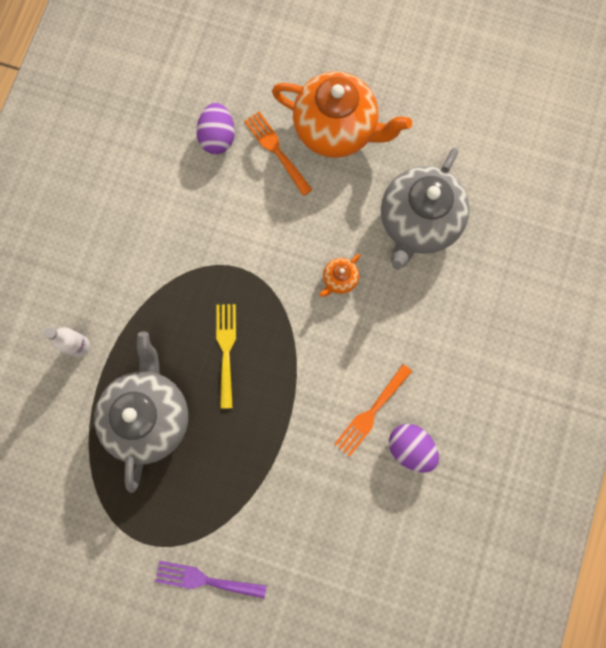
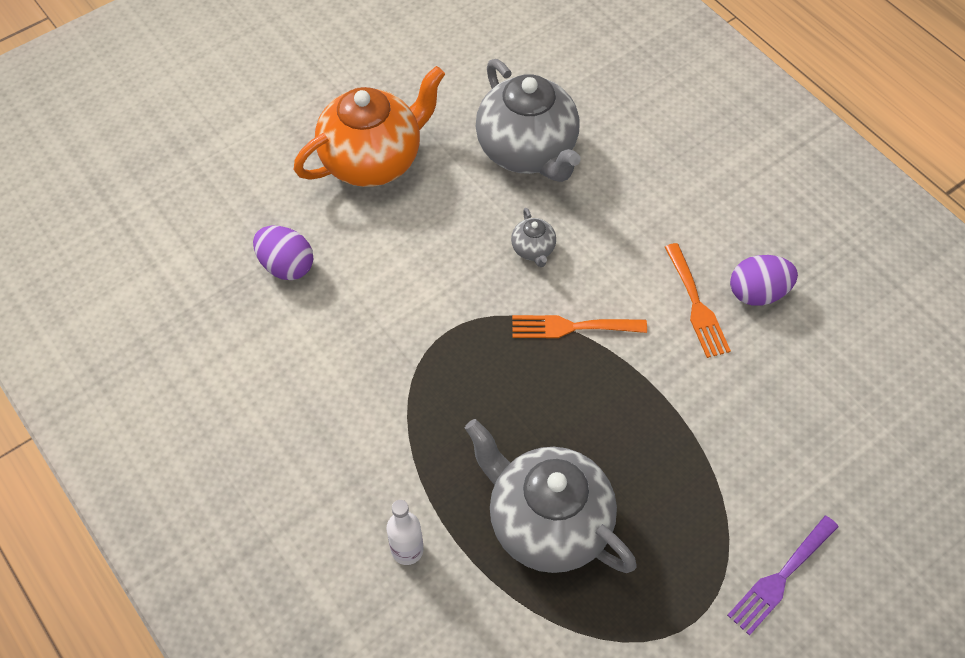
camera: 55 degrees left, 20 degrees down
(226, 350) = (529, 398): yellow fork -> none
(276, 150) = (348, 223): orange fork -> orange fork (571, 327)
(339, 279) = (533, 249): orange teapot -> grey teapot

